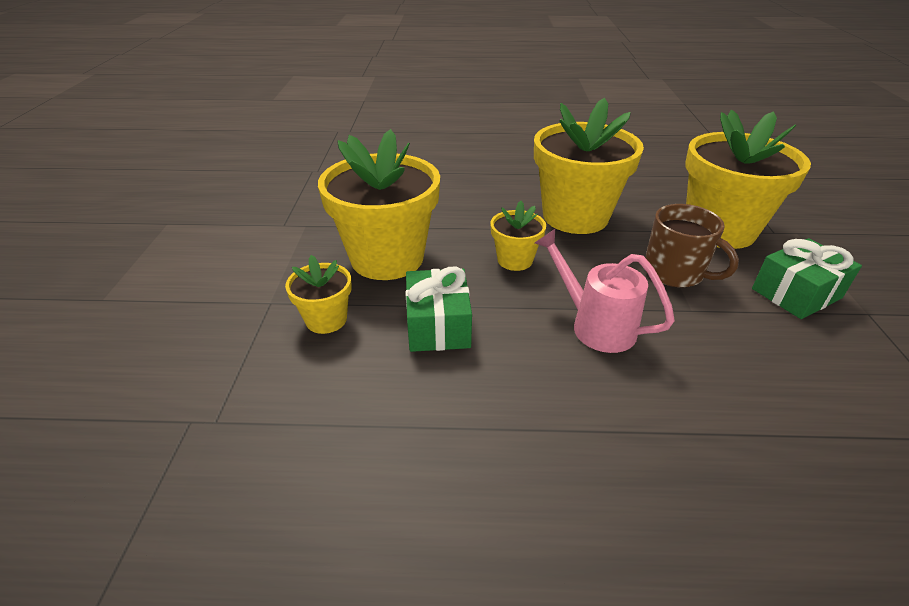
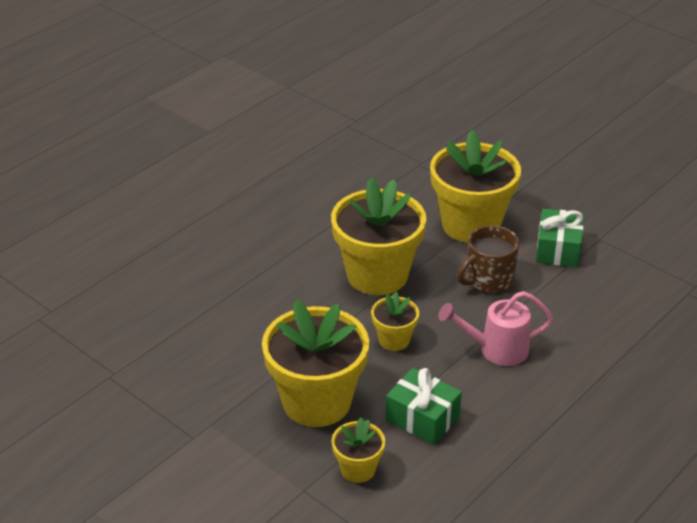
camera: 50 degrees left, 0 degrees up
(675, 273) = (488, 280): brown mug -> brown mug turned 150 degrees clockwise

